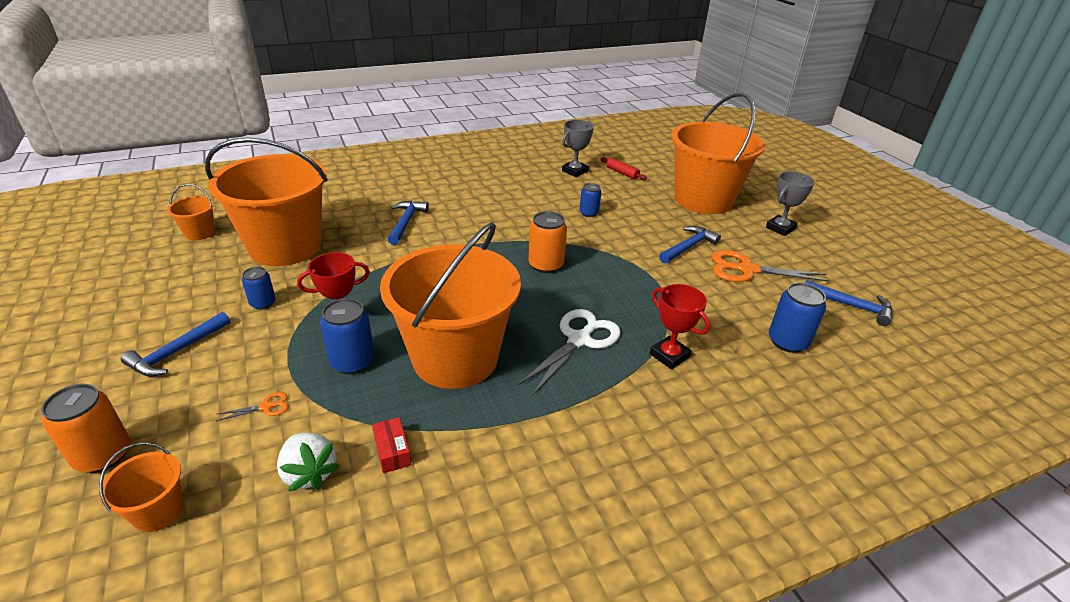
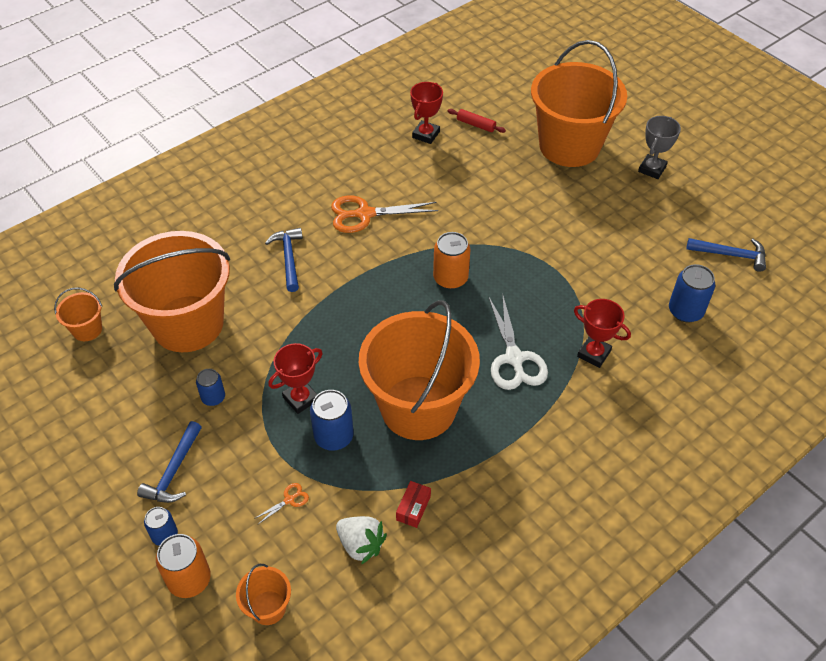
camera: 15 degrees left, 15 degrees up
(392, 451) = (413, 508): red box -> red box turned 60 degrees clockwise
(574, 171) = (426, 135): grey trophy -> red trophy
(579, 340) = (514, 358): white scissors -> white scissors turned 150 degrees clockwise
(589, 213) = (464, 196): blue can -> blue can (165, 535)
(688, 247) = (574, 218): blue hammer -> none
(747, 270) = (633, 234): orange scissors -> orange scissors (365, 214)

